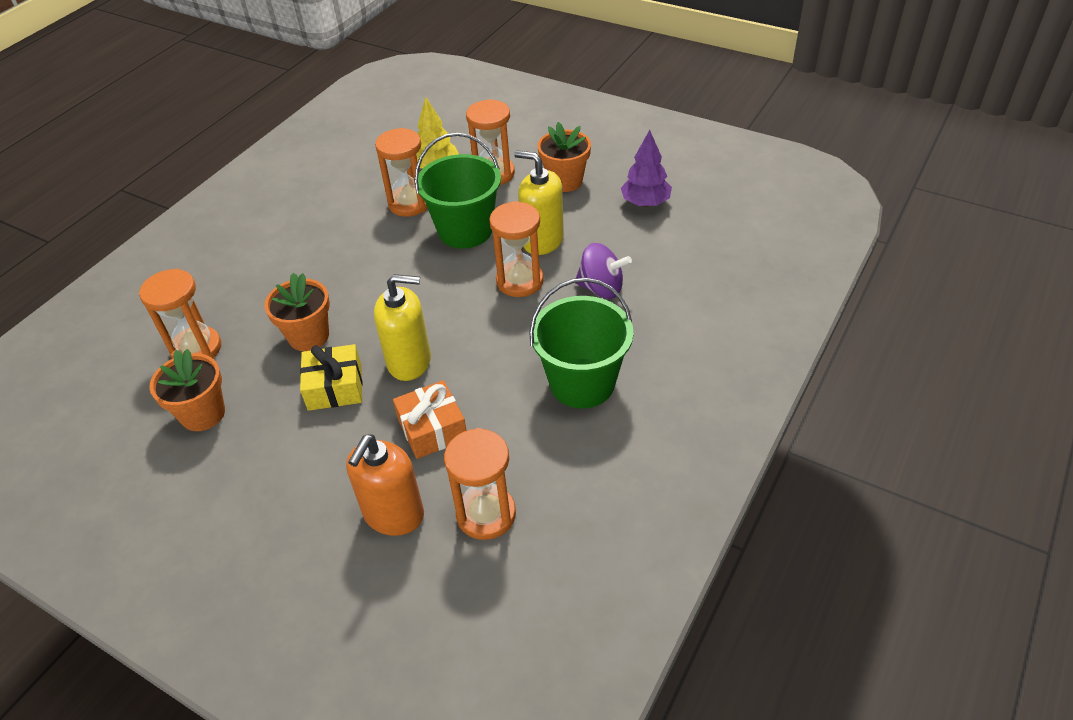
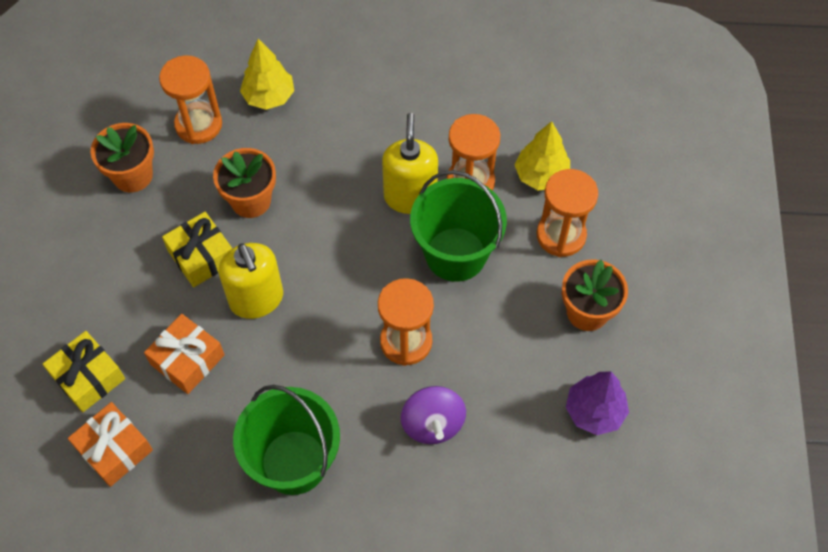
camera: 60 degrees right, 15 degrees up
(217, 293) = (269, 97): none -> yellow tree
(393, 514) = (88, 377): orange soap dispenser -> yellow gift
(486, 514) = (114, 449): orange hourglass -> orange gift
(542, 241) = (477, 334): yellow soap dispenser -> yellow soap dispenser (410, 197)

